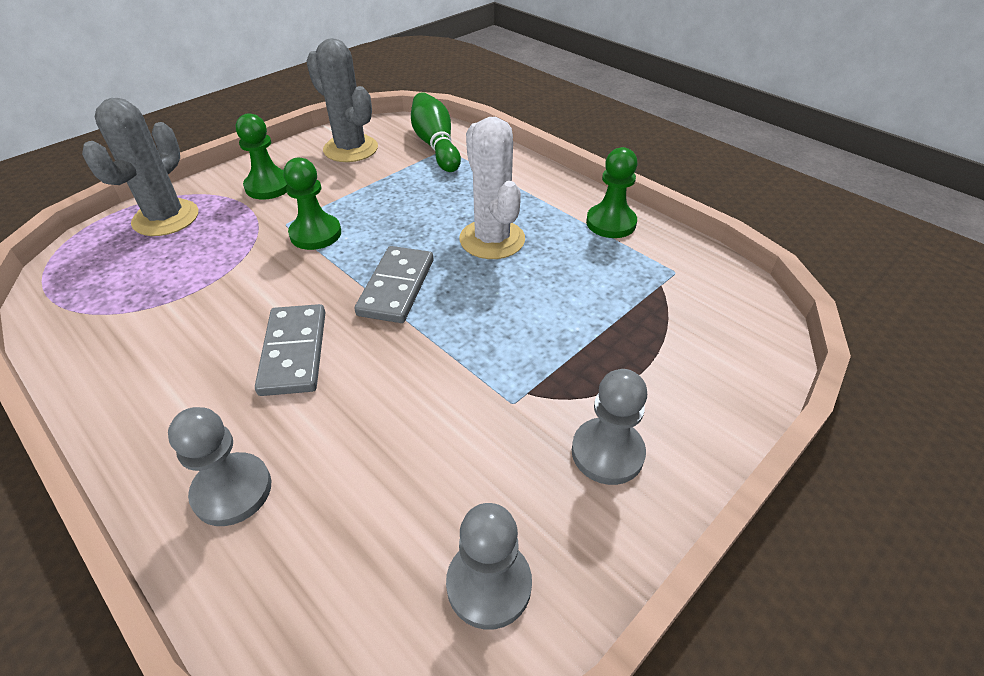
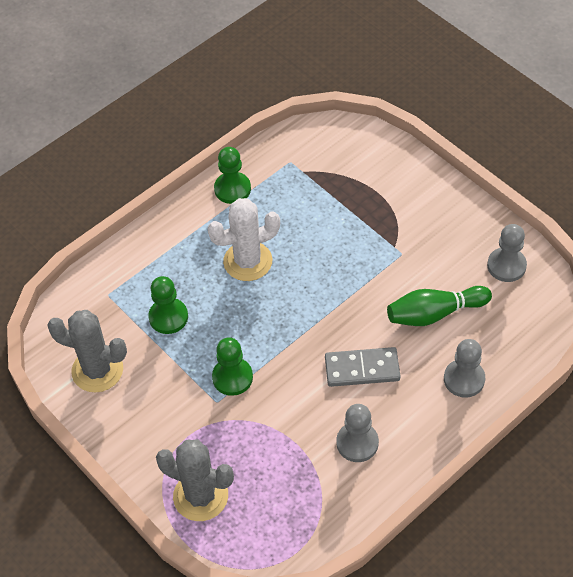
camera: 85 degrees left, 10 degrees up
(269, 186) = (157, 426): green pawn -> green pawn (168, 317)
(350, 149) = (97, 370): grey cactus -> grey cactus turned 60 degrees clockwise
(397, 287) = (299, 317): grey domino -> none
(436, 145) = (100, 302): green bowling pin -> green bowling pin (434, 313)
(607, 452) = (434, 214): grey pawn -> grey pawn (357, 443)

